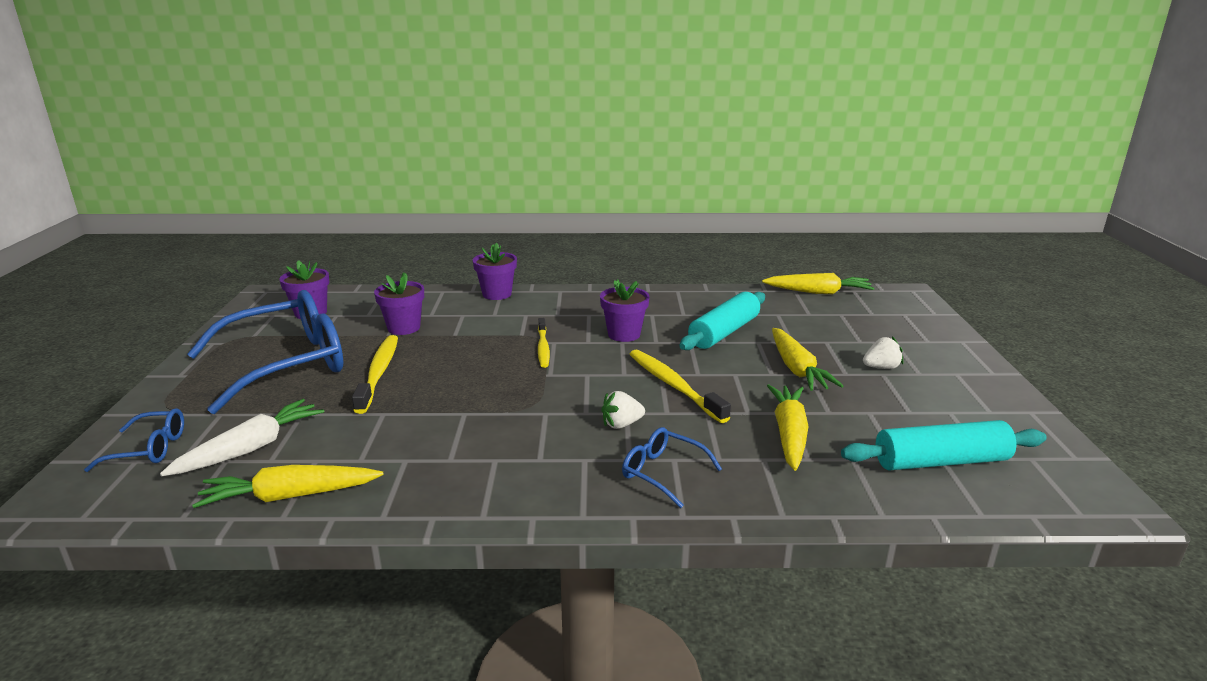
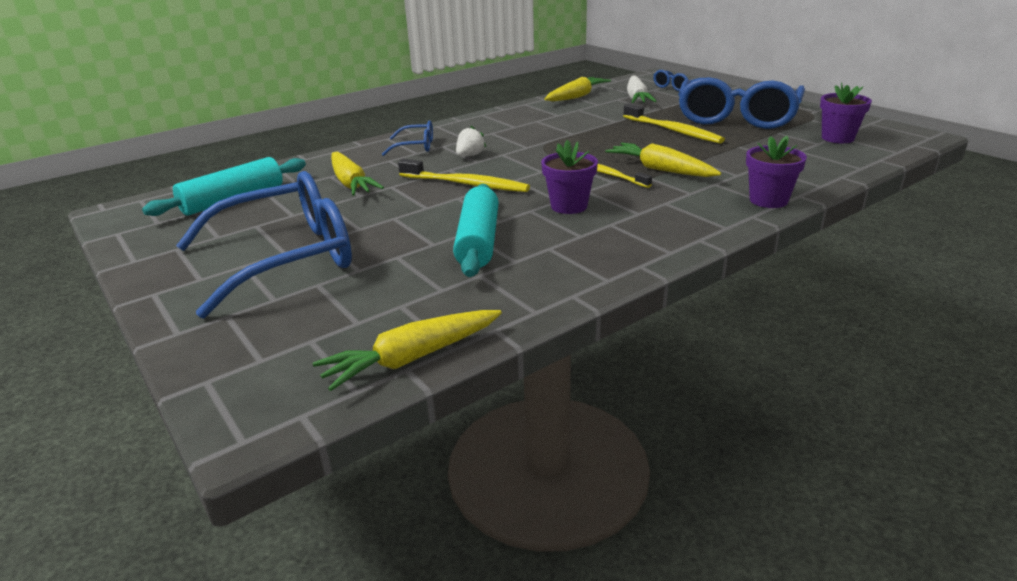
camera: 145 degrees right, 5 degrees up
(404, 328) = (744, 152): purple flower pot -> none
(797, 369) = (373, 229): yellow carrot -> yellow carrot (660, 170)
(881, 367) = (286, 258): white strawberry -> blue glasses

